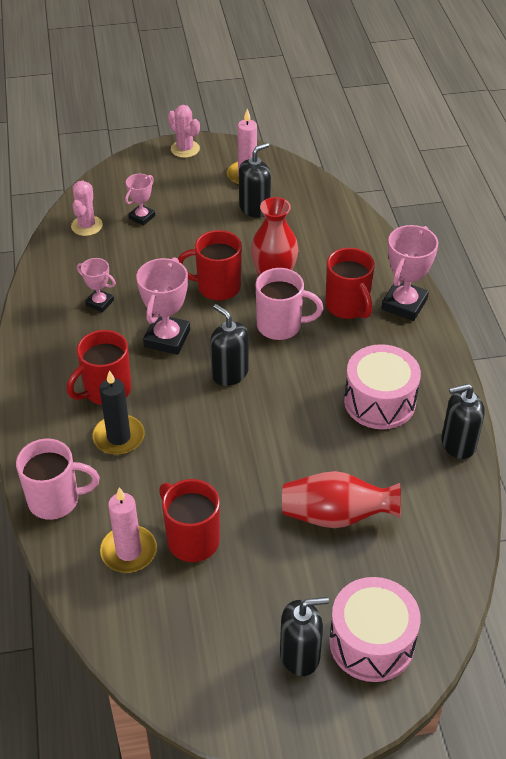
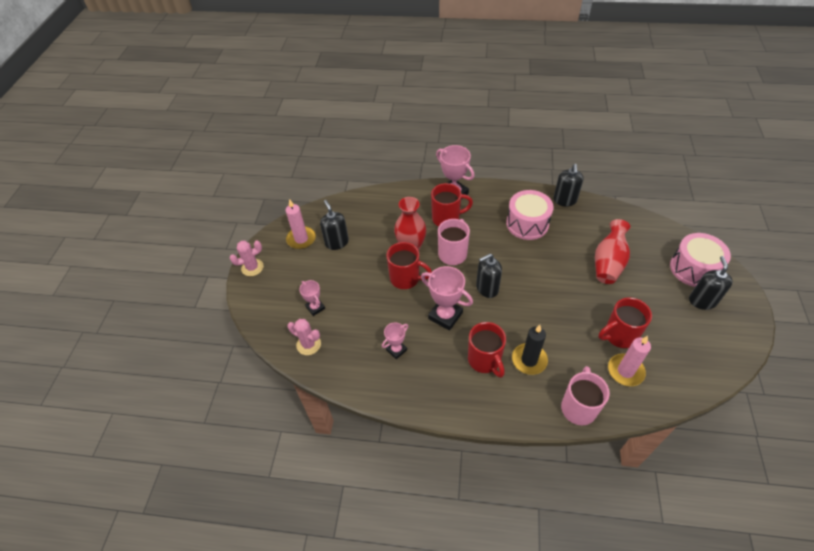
camera: 70 degrees left, 5 degrees up
(217, 287) = (406, 278): red mug -> red mug turned 90 degrees counterclockwise

